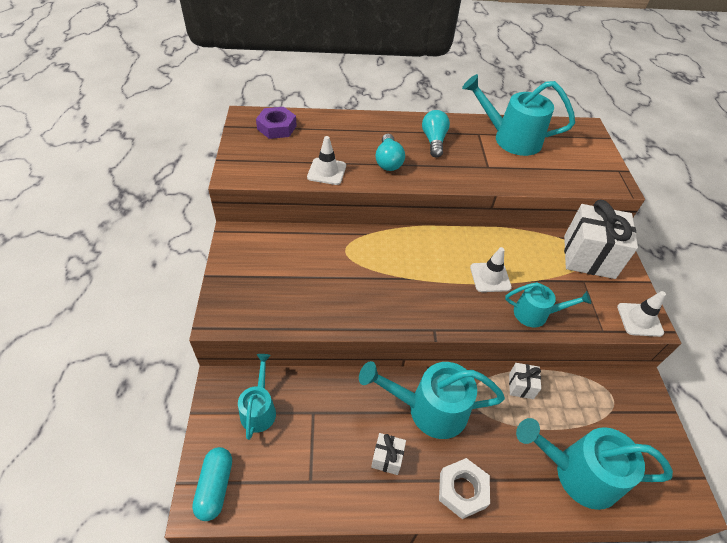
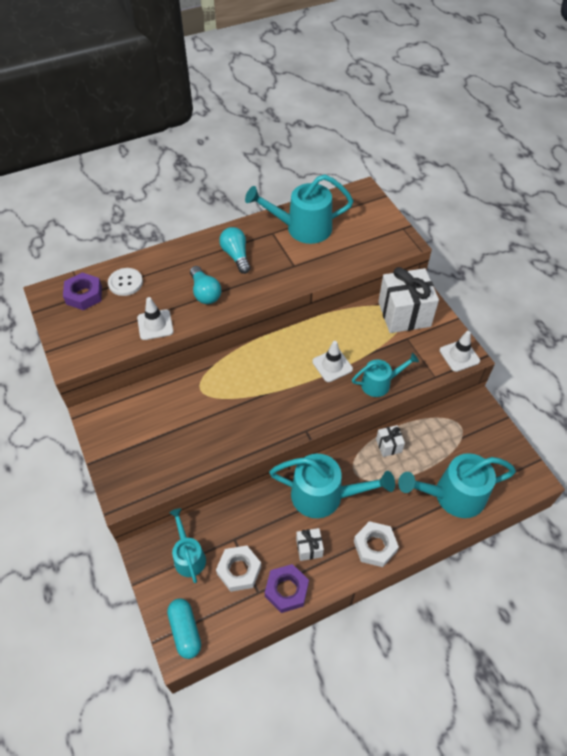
camera: 20 degrees left, 5 degrees up
(302, 447) = (239, 570): none -> white nut
(319, 130) = (125, 283): none -> white button
(342, 494) = (286, 590): none -> purple nut
(428, 409) = (325, 495): turquoise watering can -> turquoise watering can turned 150 degrees counterclockwise

